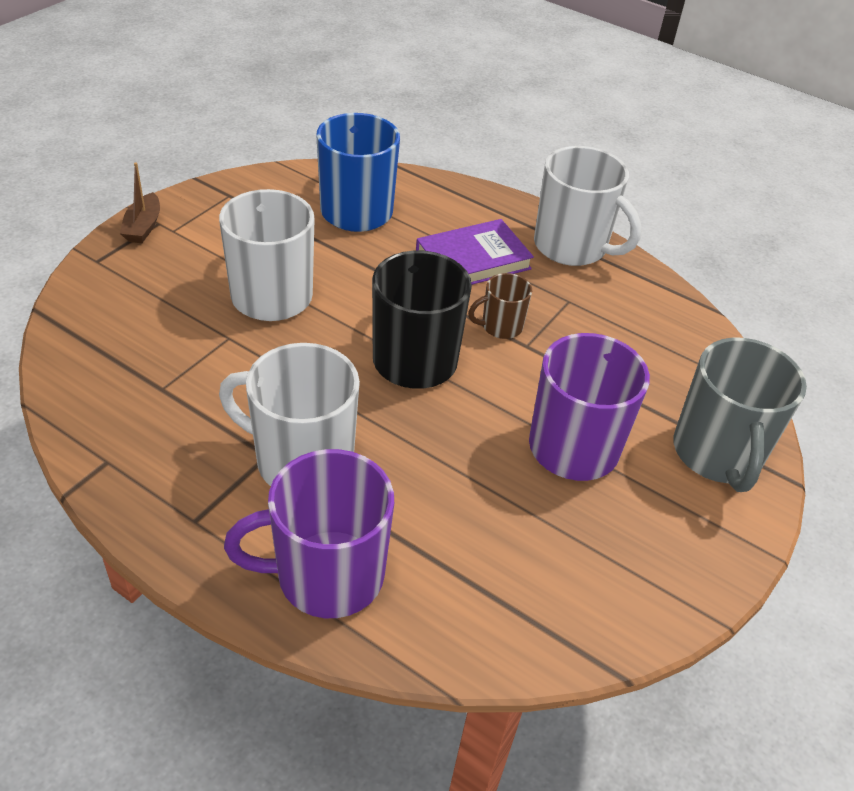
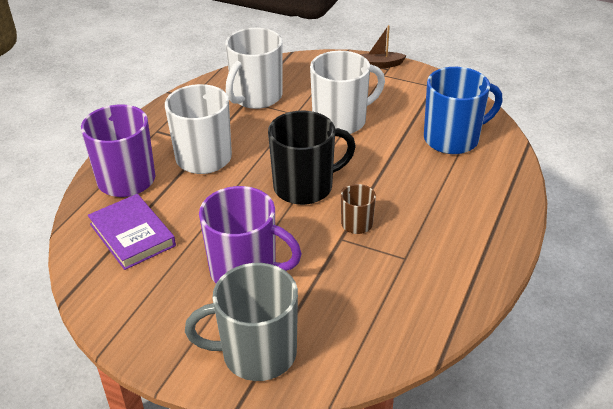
camera: 85 degrees right, 5 degrees down
(473, 260) = (428, 201): purple book -> purple book (132, 235)
(572, 247) = (479, 255): white mug -> white mug (256, 97)

